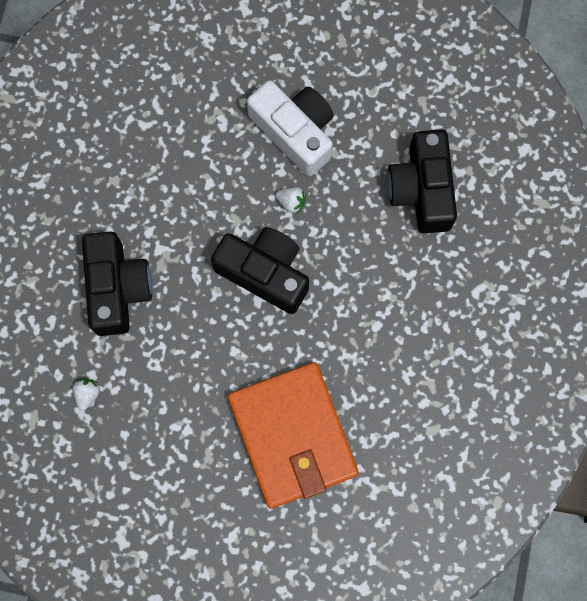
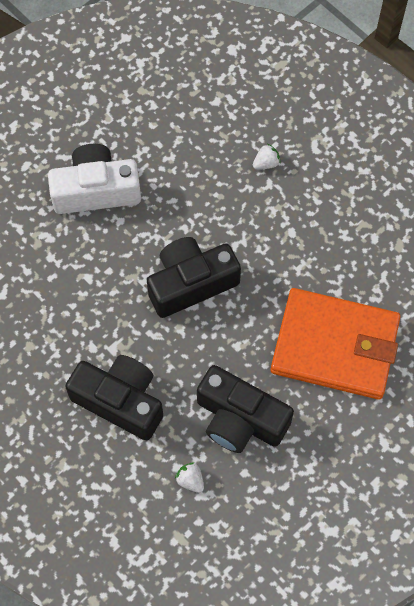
camera: 55 degrees left, 10 degrees down
(291, 202) = (149, 228): white strawberry -> white strawberry (266, 163)
(422, 189) = (210, 134): black camera -> black camera (240, 419)

